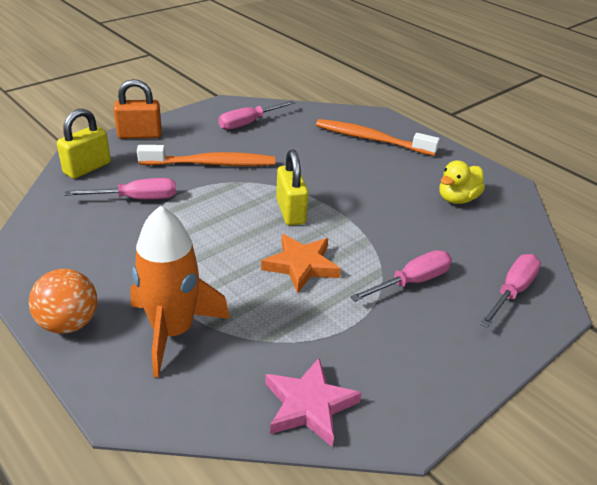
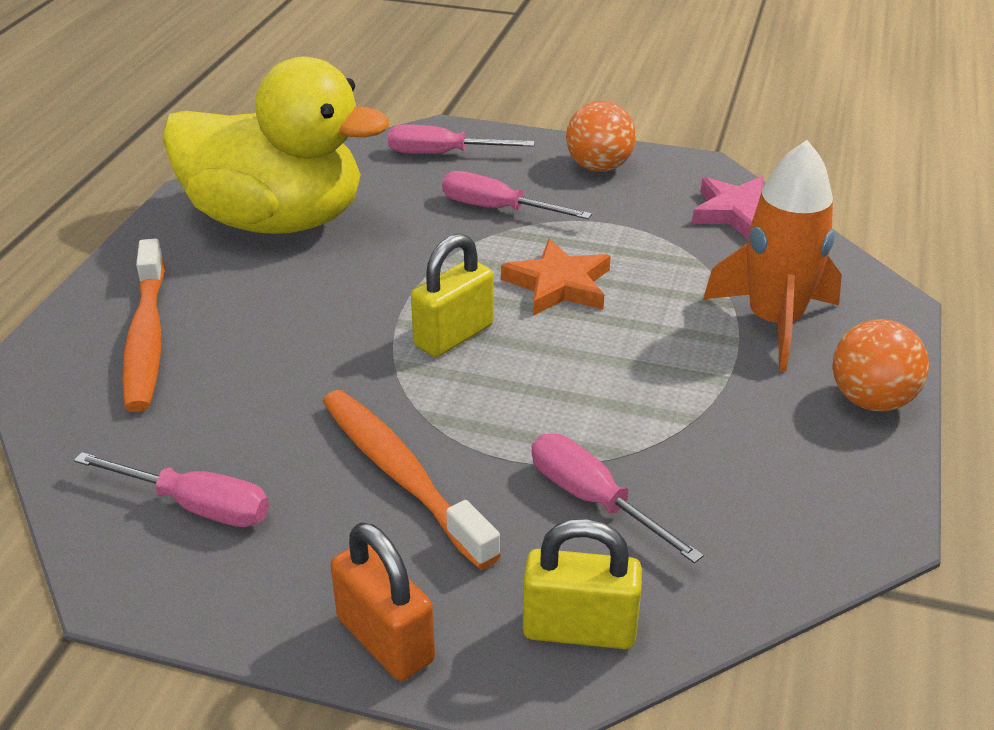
camera: 120 degrees left, 0 degrees up
(441, 363) = (599, 167): none -> orange ball
(457, 199) = (277, 221): yellow duck -> yellow duck, size x2.37

